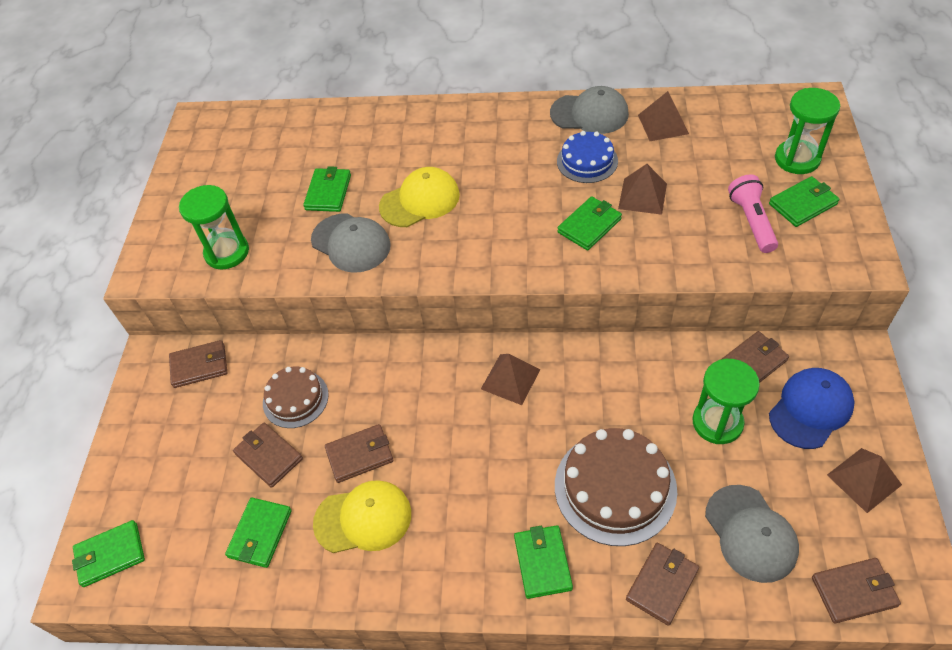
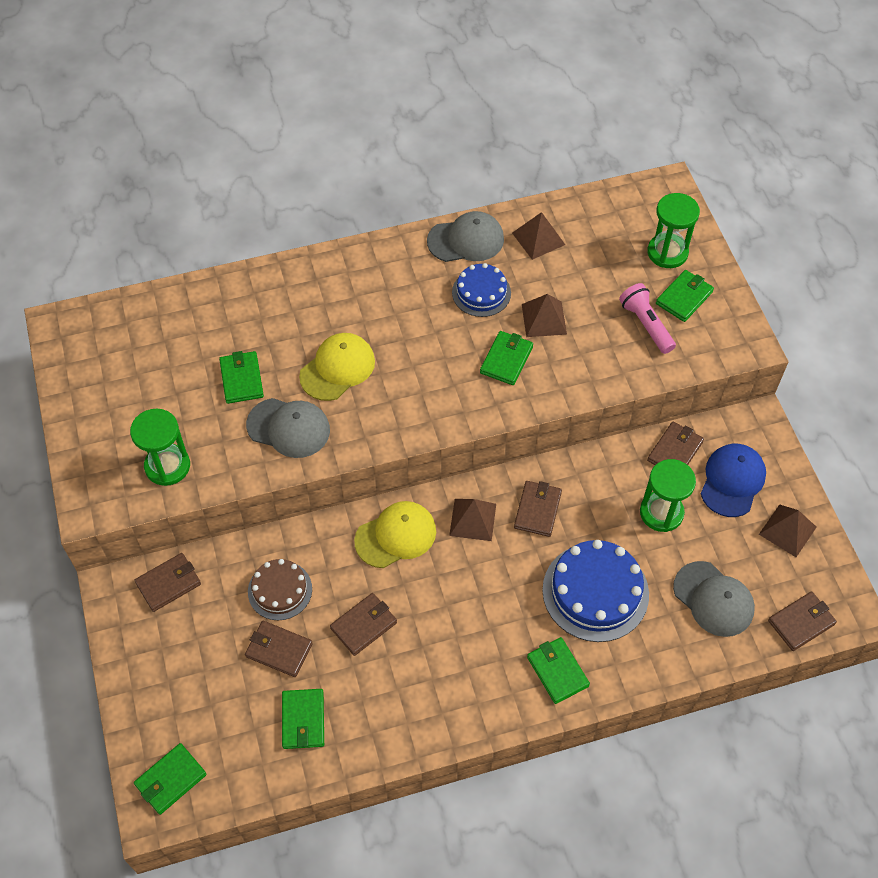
camera: 25 degrees left, 5 degrees up
(363, 518) = (390, 680): yellow cap -> yellow cap (396, 536)
(615, 487) = (595, 592): brown cake -> blue cake
(662, 584) = (657, 660): brown wallet -> brown wallet (537, 510)

